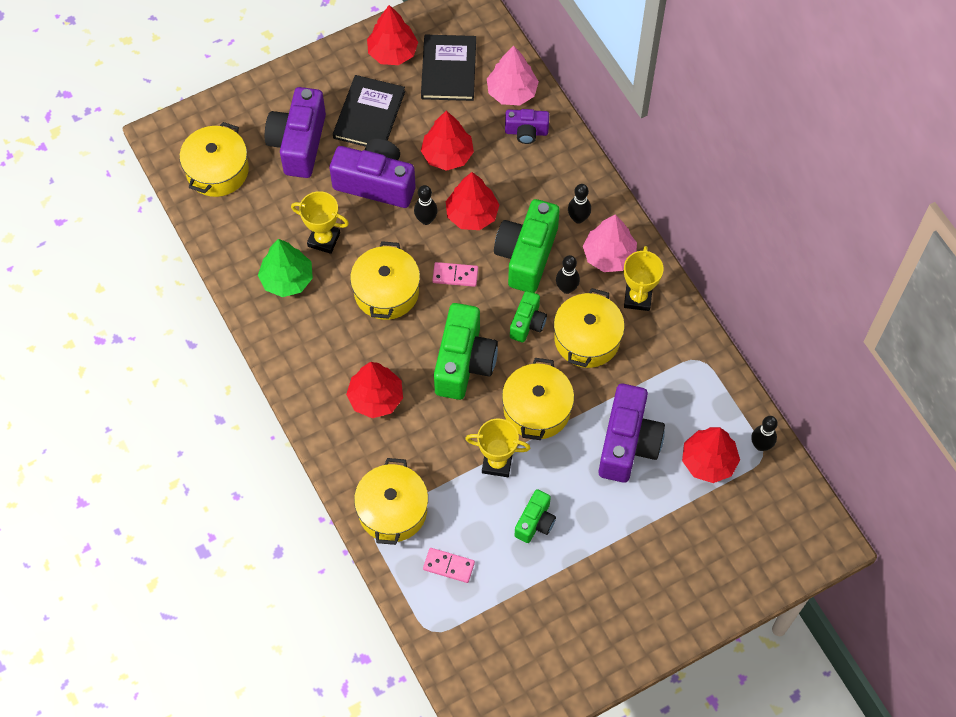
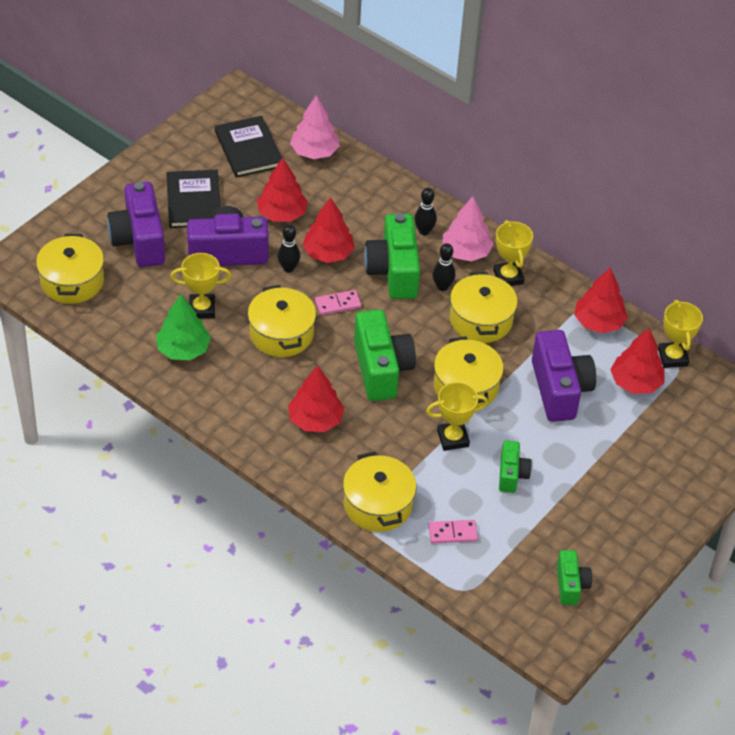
camera: 25 degrees left, 15 degrees down
(392, 52) = (190, 148): red tree -> red tree (598, 322)
(526, 132) = (343, 178): purple camera -> none
(527, 323) = (422, 323): green camera -> green camera (570, 585)
(760, 445) = (672, 357): black bowling pin -> yellow trophy

